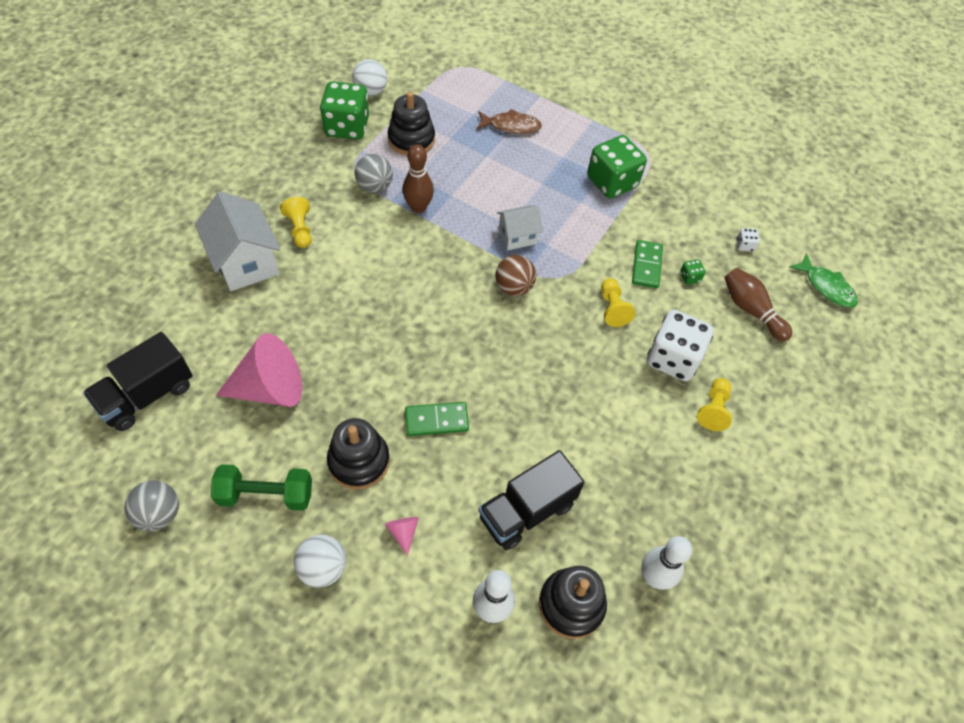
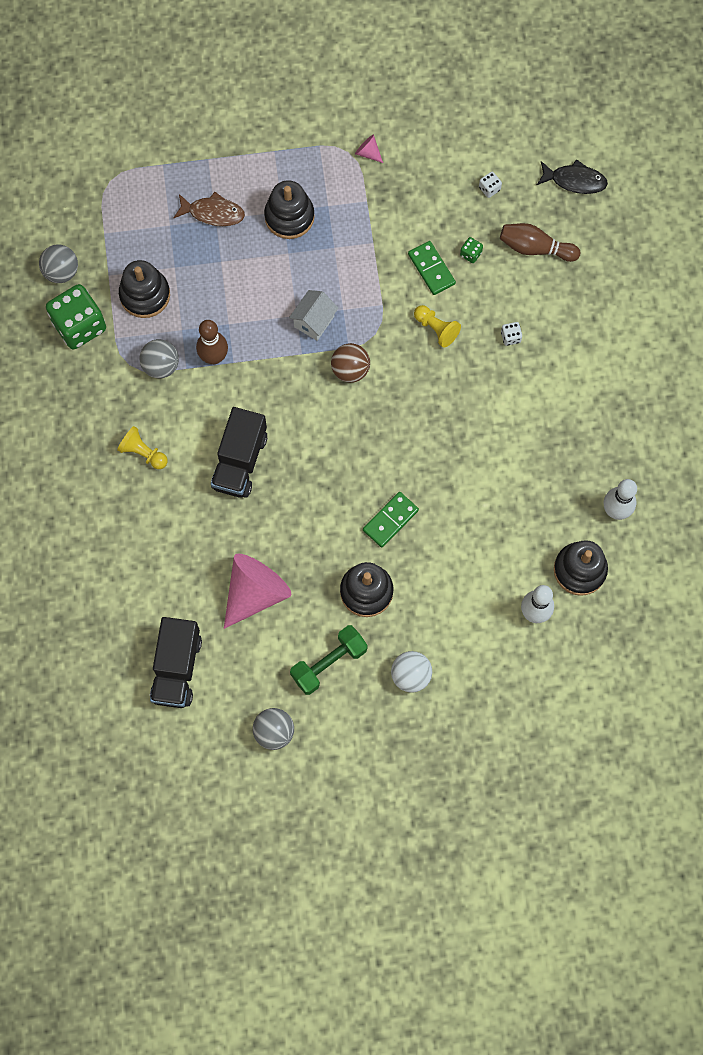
camera: 35 degrees left, 15 degrees up
(246, 262) = (133, 514): white house -> none
(371, 91) = (61, 271): white ball -> grey ball
(403, 532) = (439, 612): pink cone -> pink cone (368, 153)
(511, 126) = (213, 213): brown fish -> brown fish turned 45 degrees clockwise
(526, 511) = (503, 533): black truck -> black truck (240, 462)
(565, 162) = (289, 216): none -> black stacking toy
(612, 182) = (342, 207): green dice -> none
(673, 358) = (510, 337): white dice -> white dice, size x0.40
(713, 409) = (567, 357): yellow pawn -> none
(826, 287) = (575, 180): green fish -> black fish

